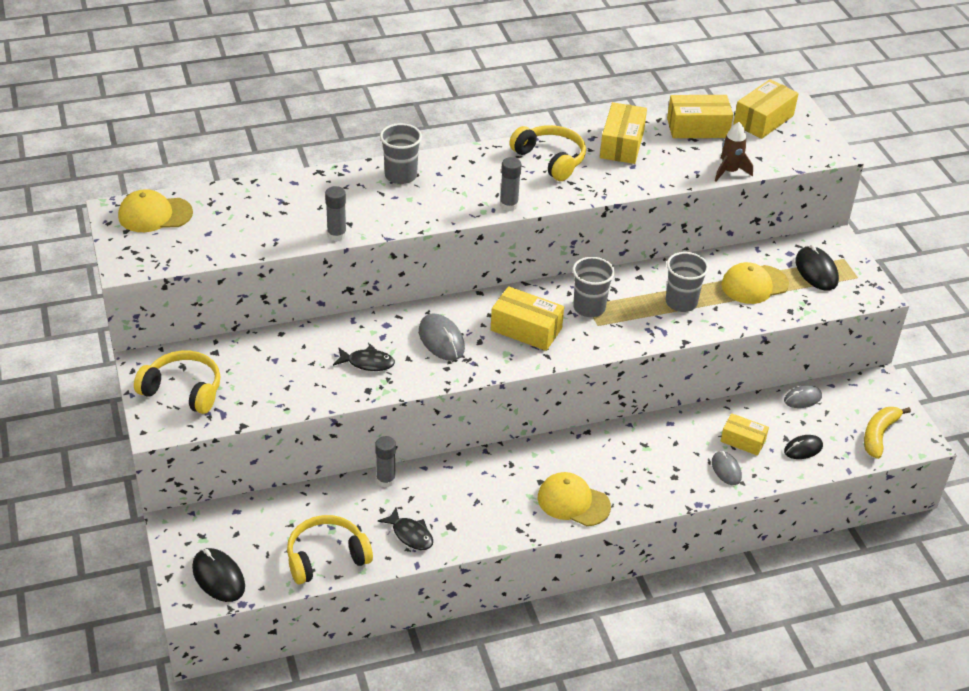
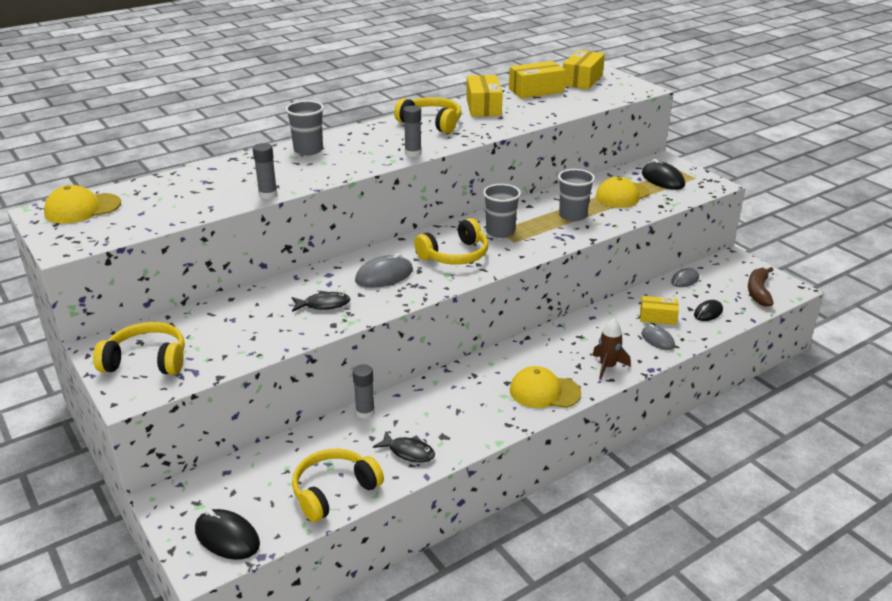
camera: 15 degrees left, 10 degrees down
(441, 340) = (384, 276): grey mouse -> grey mouse turned 75 degrees counterclockwise
(526, 329) = (455, 255): yellow box -> yellow headphones
(729, 171) = (578, 109): brown rocket -> brown rocket (607, 367)
(879, 435) = (758, 292): yellow banana -> brown banana

